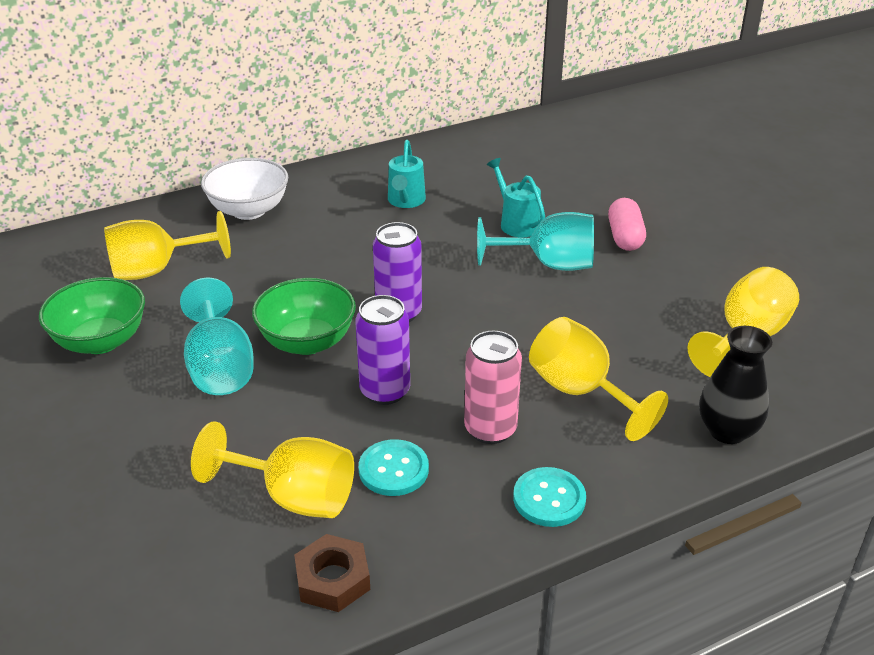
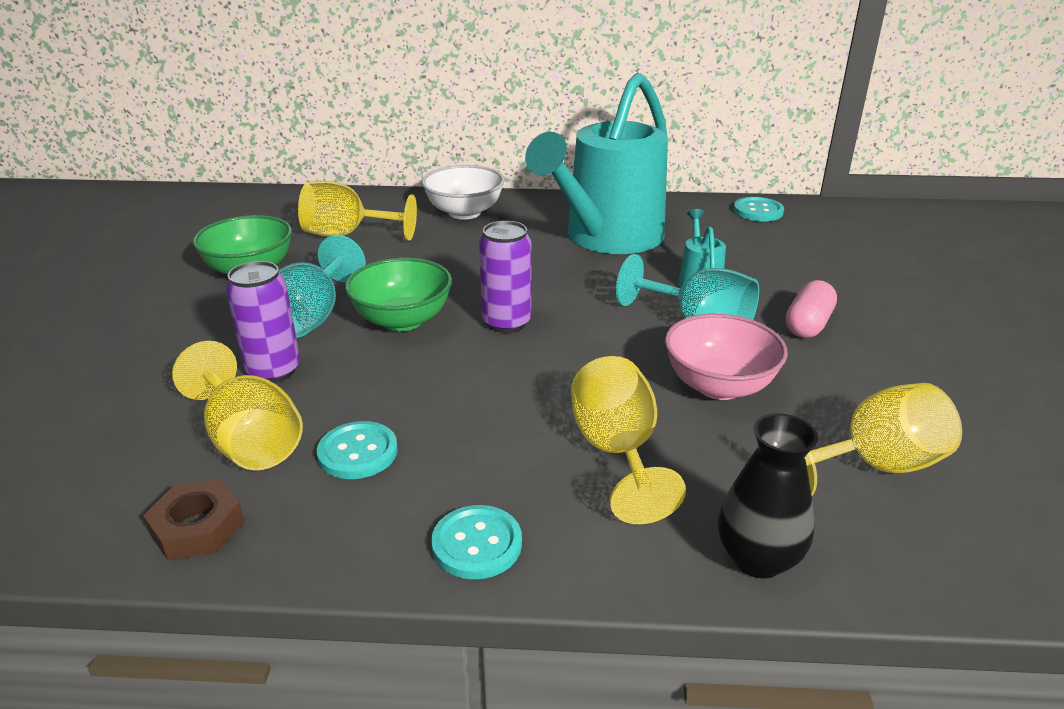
camera: 30 degrees right, 5 degrees down
(385, 391) = (424, 382): purple can -> purple can (274, 370)
(405, 201) = (607, 238): turquoise watering can -> turquoise watering can, size x2.47
(490, 429) = (487, 452): pink can -> none
(506, 136) = (758, 211): none -> turquoise button
(605, 312) = (719, 386): none -> pink bowl

